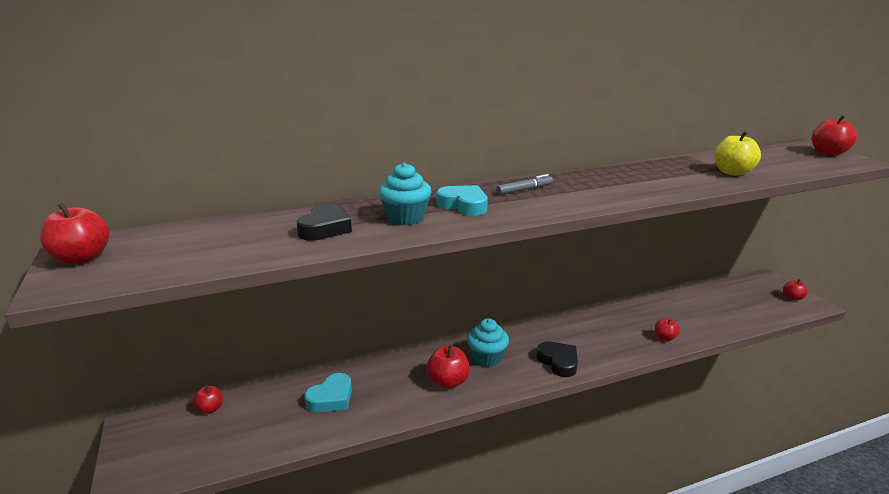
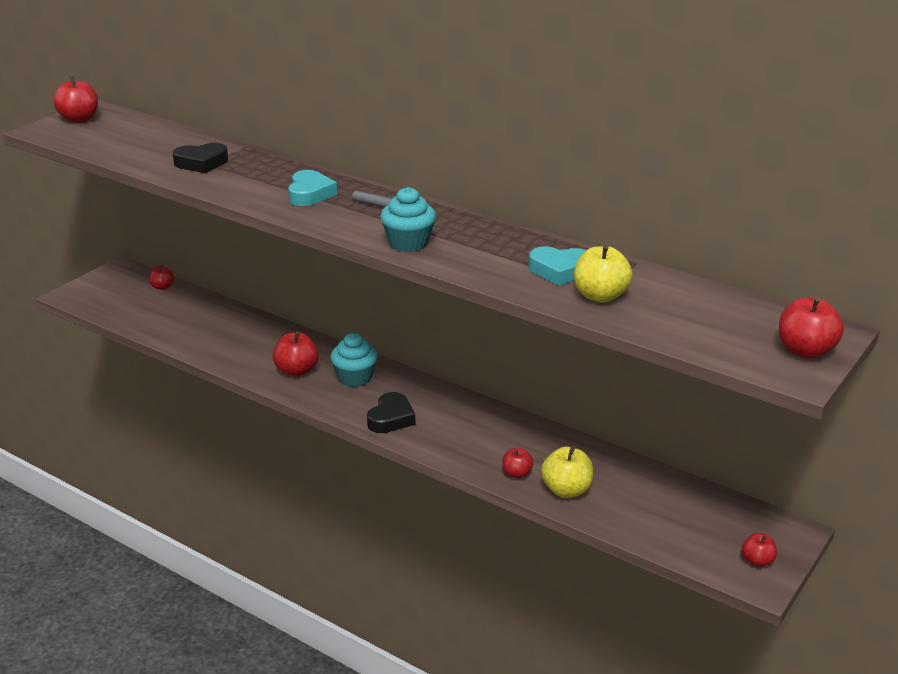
camera: 55 degrees right, 5 degrees up
(331, 398) = (221, 327): turquoise heart -> turquoise heart (560, 271)
(405, 218) = (254, 181): turquoise cupcake -> turquoise cupcake (408, 243)
(694, 327) = (566, 490): none -> yellow apple

